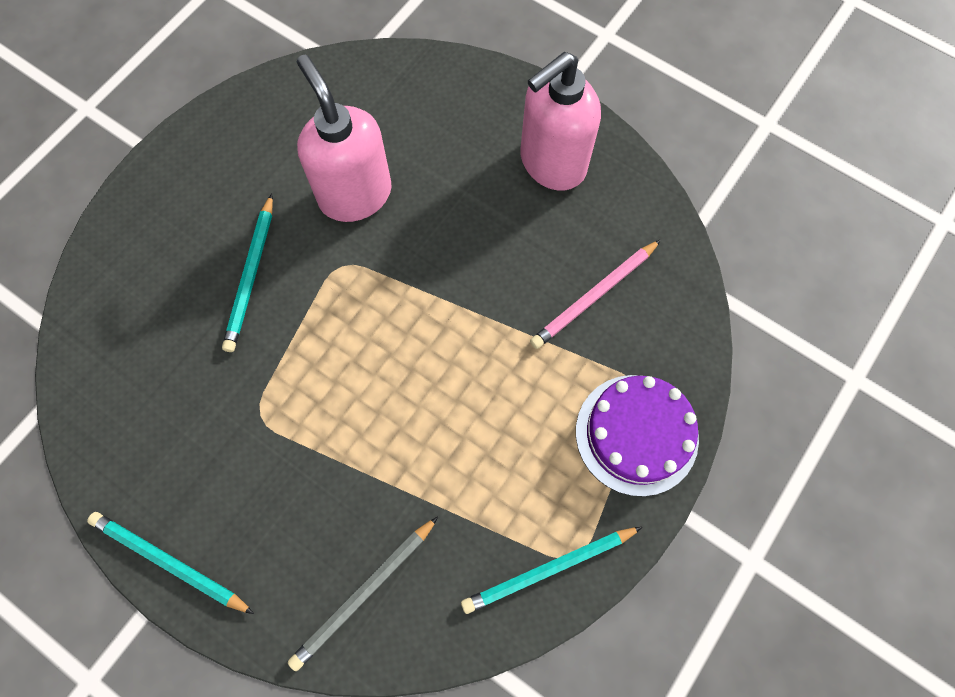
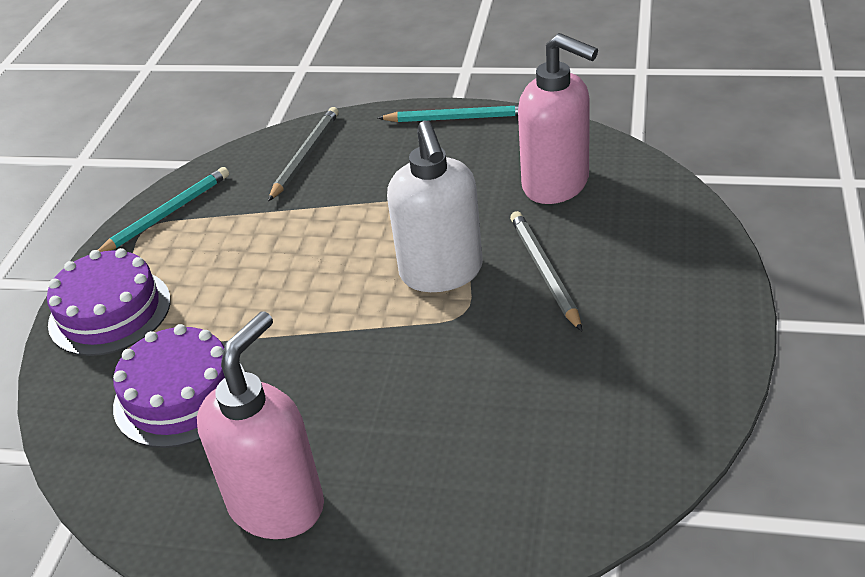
camera: 160 degrees right, 30 degrees down
(251, 275) = (545, 272): turquoise pencil -> grey pencil
(331, 321) = (441, 273): none -> white soap dispenser
(355, 194) = (495, 374): pink soap dispenser -> pink soap dispenser (556, 184)
(594, 295) = (180, 395): pink pencil -> purple cake

